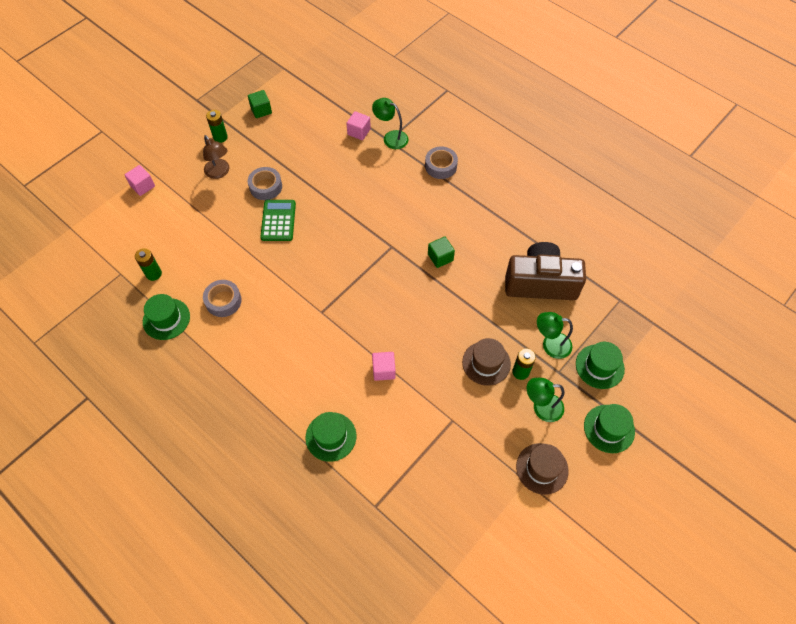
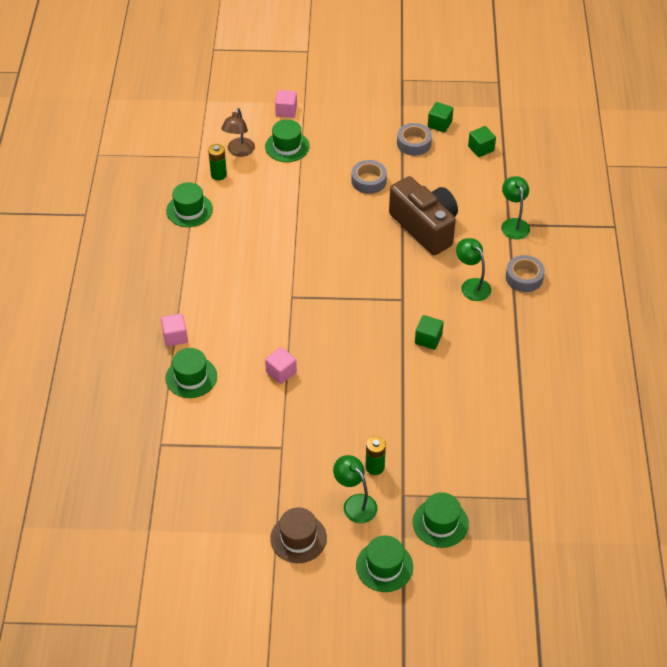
camera: 50 degrees right, 10 degrees down
(177, 211) = (287, 146): none -> green hat
(219, 172) = (349, 144): brown lamp -> brown lamp (239, 151)
(220, 137) = (383, 120): green battery -> none
(223, 301) = (238, 231): grey tape -> grey tape (414, 143)
(278, 221) = (346, 211): green calculator -> none
(308, 105) = (481, 148): none -> green cube
(359, 132) = (493, 199): pink cube -> pink cube (175, 336)
(486, 363) = (358, 437): brown hat -> none
(540, 283) = (480, 427): brown camera -> brown camera (425, 227)
(550, 345) = (424, 472): green lamp -> green lamp (472, 285)

